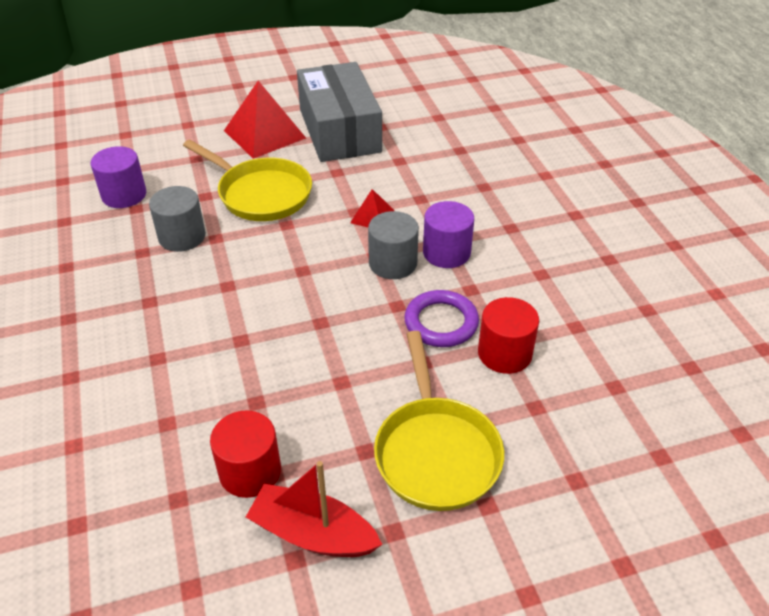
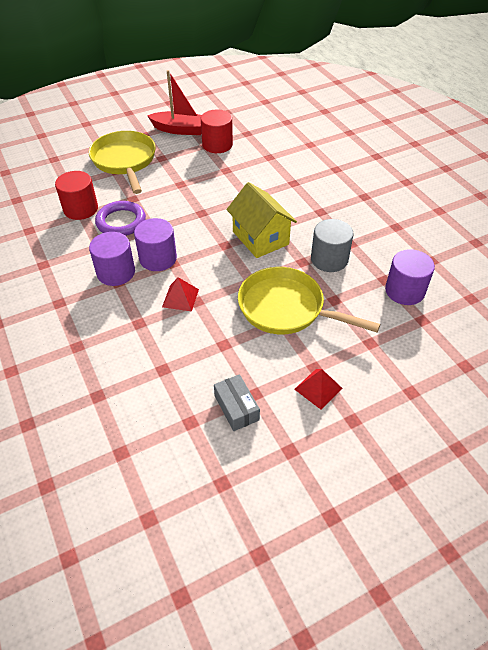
camera: 170 degrees right, 5 degrees up
(252, 273) = (260, 238): none -> yellow house
(264, 134) = (318, 388): red pyramid -> red pyramid, size x0.51
(340, 130) = (236, 408): grey box -> grey box, size x0.40
(393, 263) = (158, 258): grey cylinder -> purple cylinder

